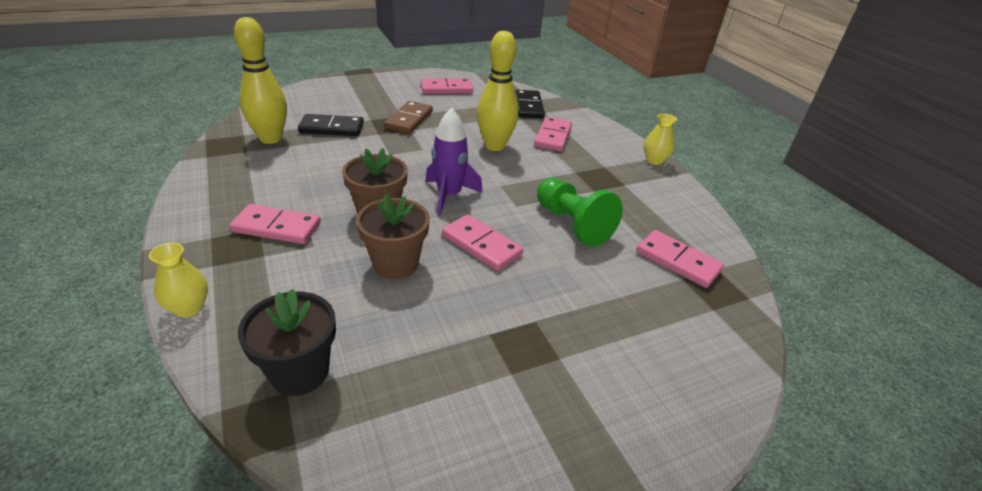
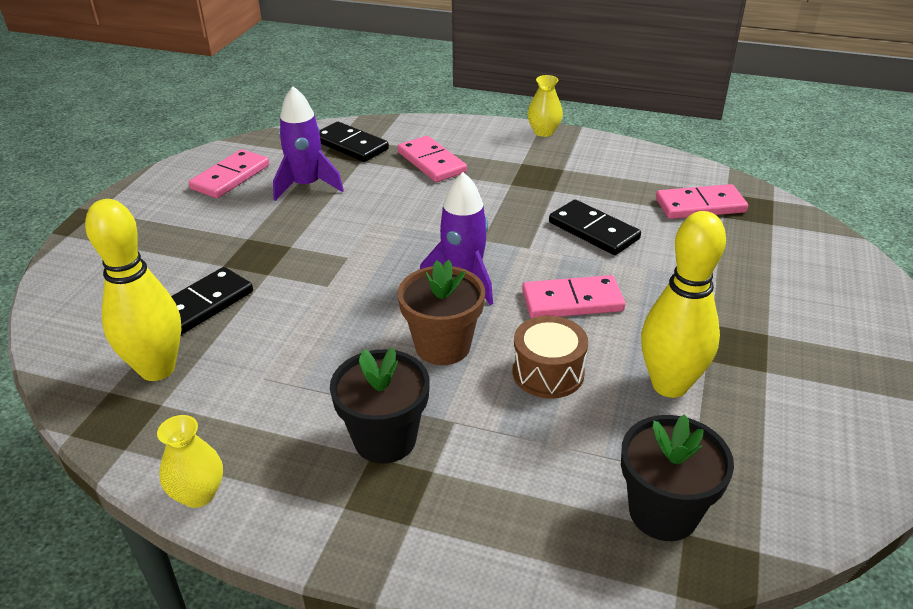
camera: 45 degrees left, 0 degrees up
(189, 308) = (478, 572): yellow vase -> yellow vase (198, 494)
(276, 227) = (385, 439): pink domino -> black flower pot
(395, 264) = (548, 372): brown flower pot -> brown drum
(409, 120) = (267, 237): brown domino -> none
(470, 111) = (307, 186): none -> purple rocket
(495, 146) = (403, 206): yellow bowling pin -> yellow bowling pin (669, 385)
(572, 224) = (593, 231): green pawn -> black domino

